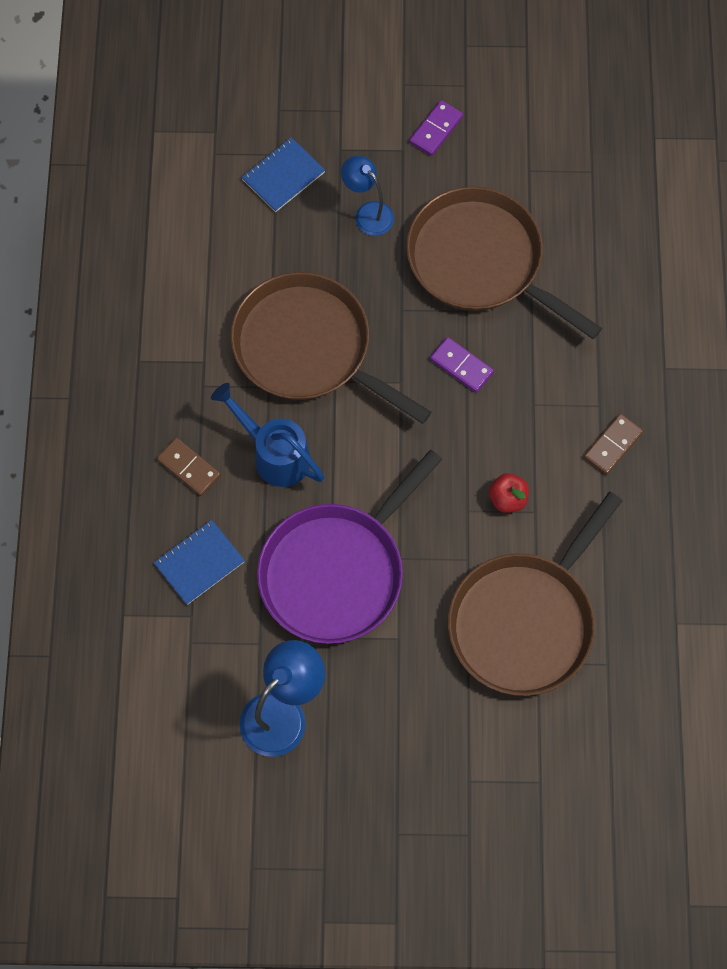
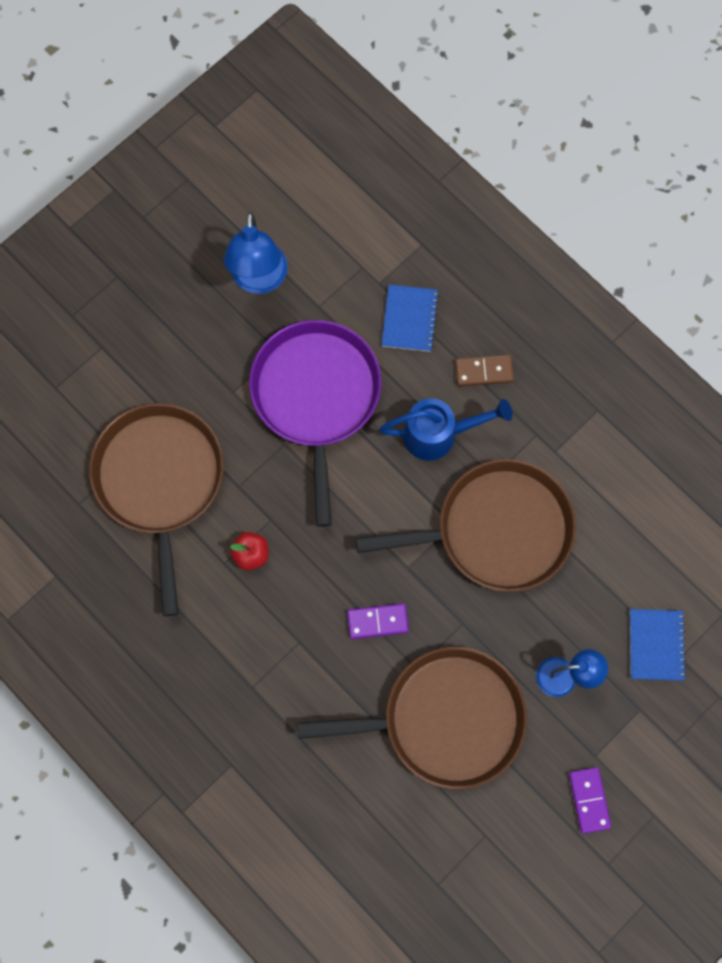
camera: 135 degrees right, 5 degrees up
(612, 445) = (214, 665): brown domino -> none

